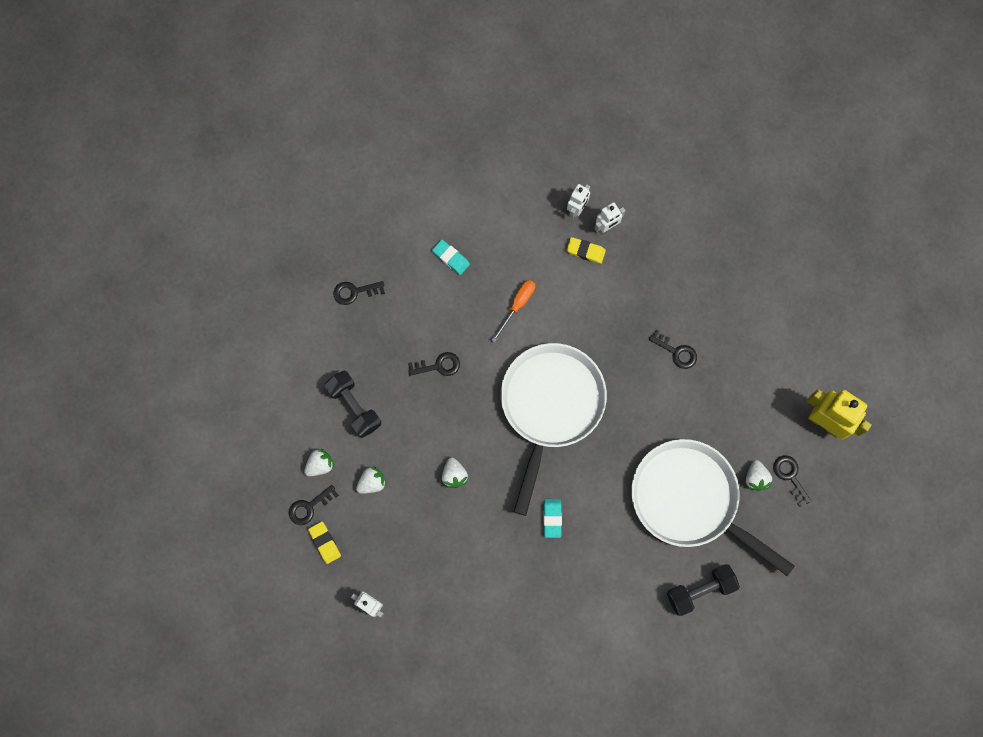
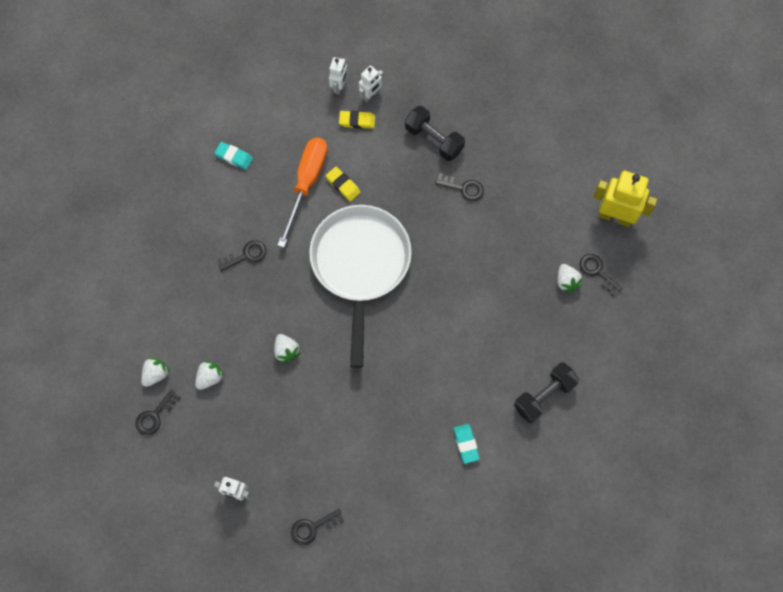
camera: 15 degrees left, 5 degrees down
(325, 543) = (177, 445): yellow eraser -> yellow eraser (343, 185)
(354, 292) = (151, 209): black key -> black key (312, 527)
(354, 407) = (176, 312): black dumbbell -> black dumbbell (434, 139)
(517, 305) = (306, 184): orange screwdriver -> orange screwdriver, size x1.73
(552, 518) = (389, 366): turquoise eraser -> turquoise eraser (466, 444)
(690, 500) = (512, 316): white pan -> none

